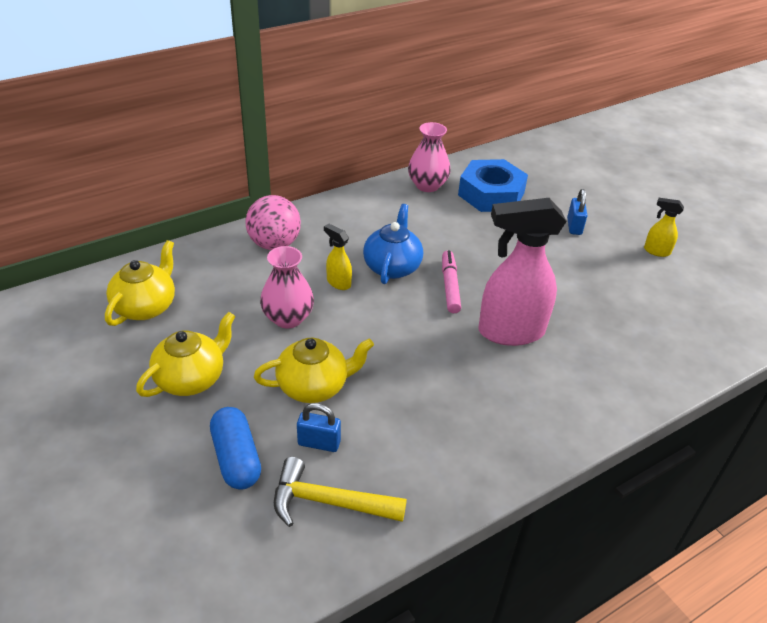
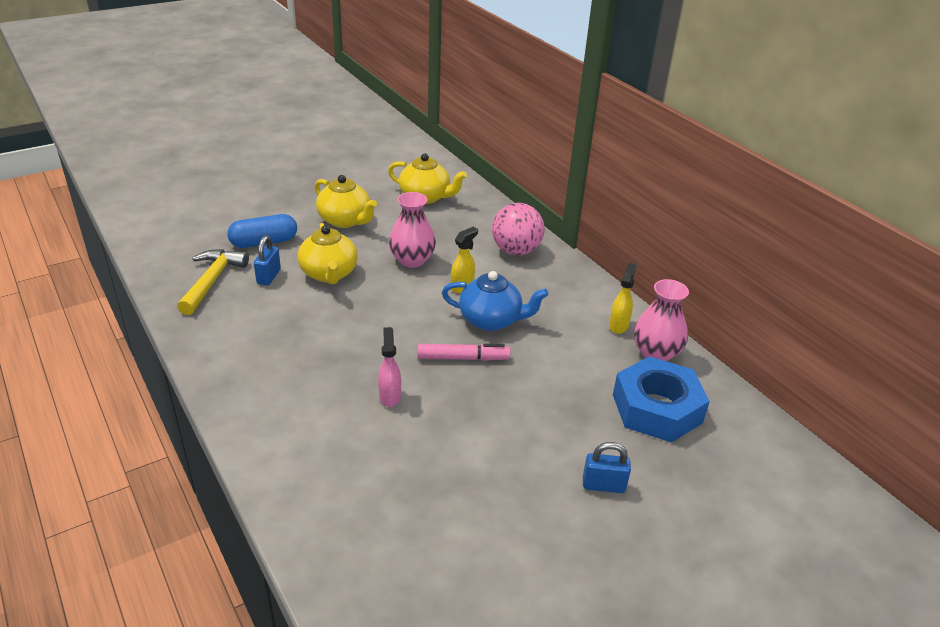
camera: 90 degrees right, 5 degrees down
(510, 332) = (390, 396): pink spray bottle -> pink spray bottle, size x0.45
(656, 251) = (563, 576): yellow spray bottle -> yellow spray bottle (618, 325)

